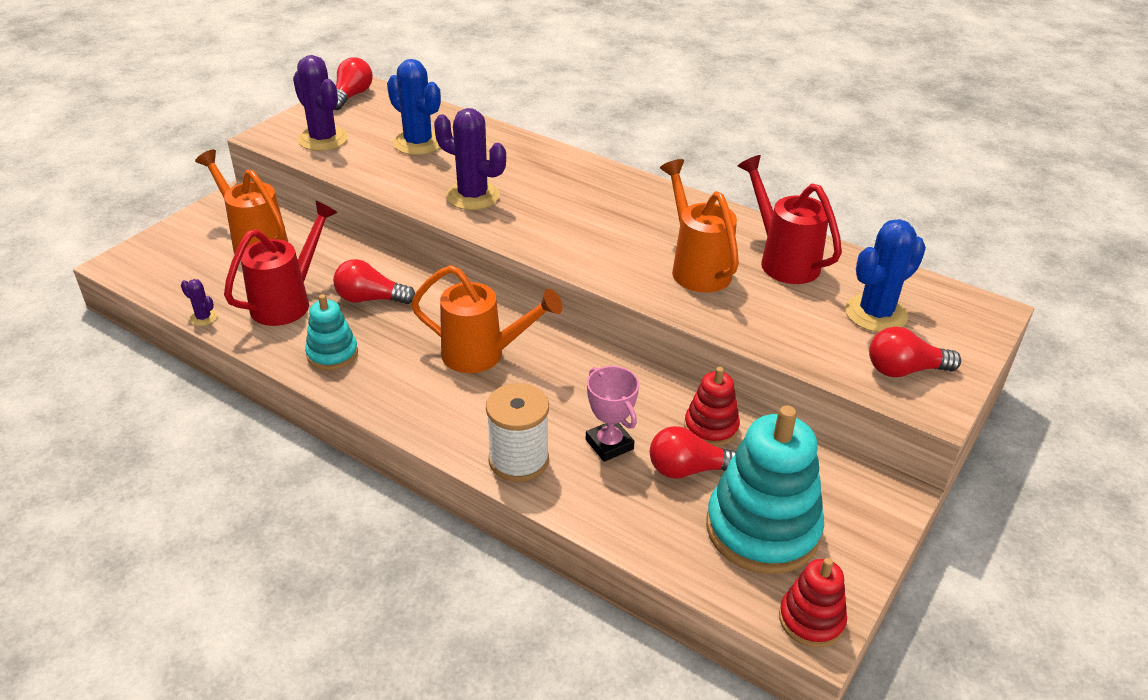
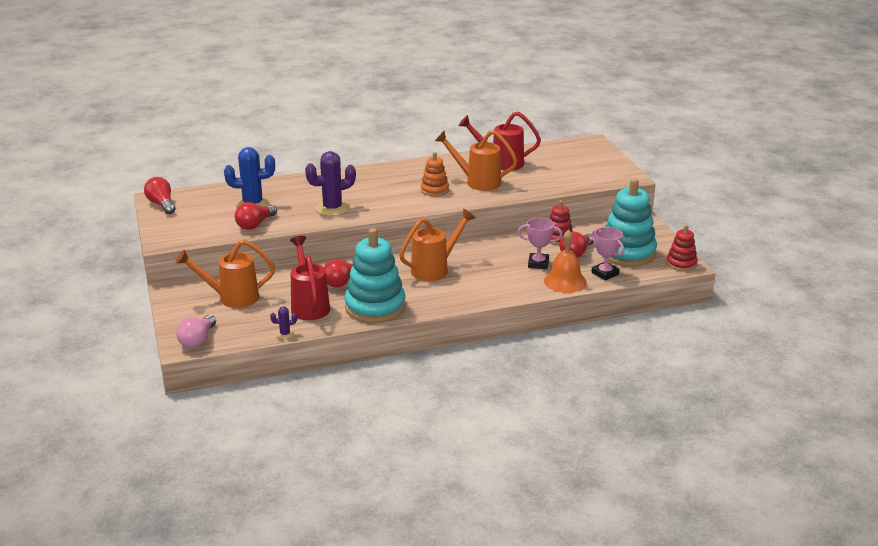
camera: 50 degrees left, 10 degrees down
(140, 266) = (198, 340): none -> pink light bulb
(323, 139) = (199, 227): purple cactus -> none
(332, 354) = (375, 307): turquoise stacking toy -> turquoise stacking toy, size x1.89
(518, 460) = (520, 287): white spool -> none
(588, 500) = (565, 281): none -> orange bell
(623, 245) = (434, 190): none -> orange stacking toy
(664, 535) = (605, 273): none -> pink trophy
(875, 314) = (563, 162): blue cactus -> none
(904, 370) = (603, 173): red light bulb -> red light bulb (255, 224)

